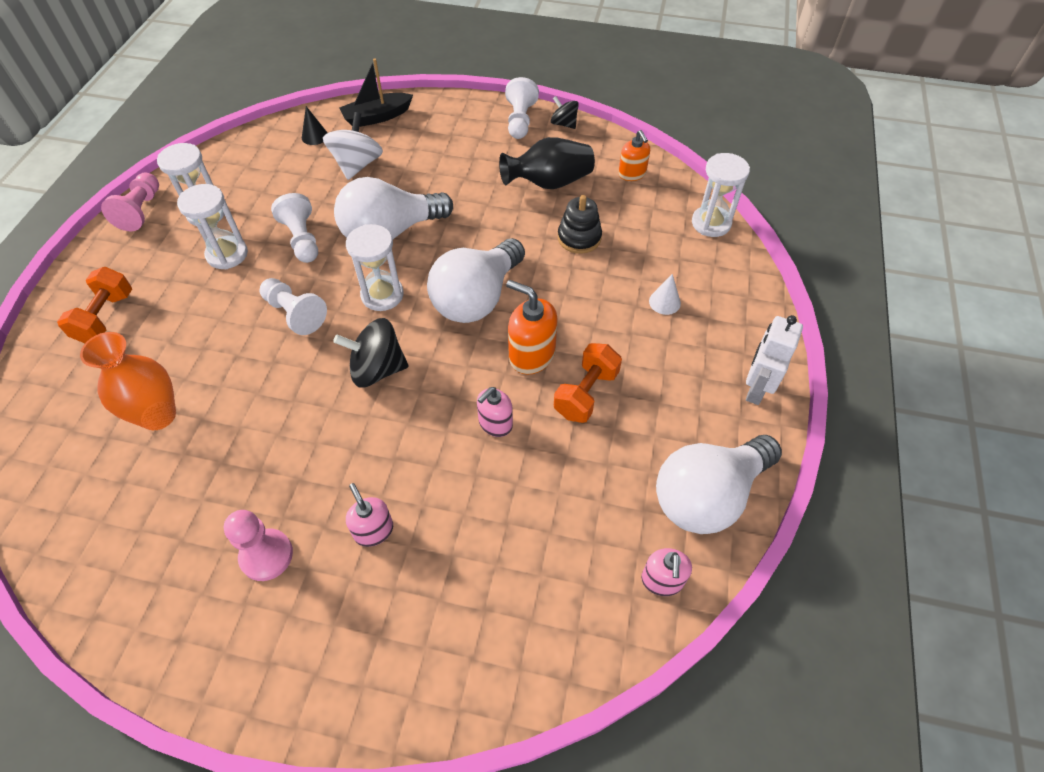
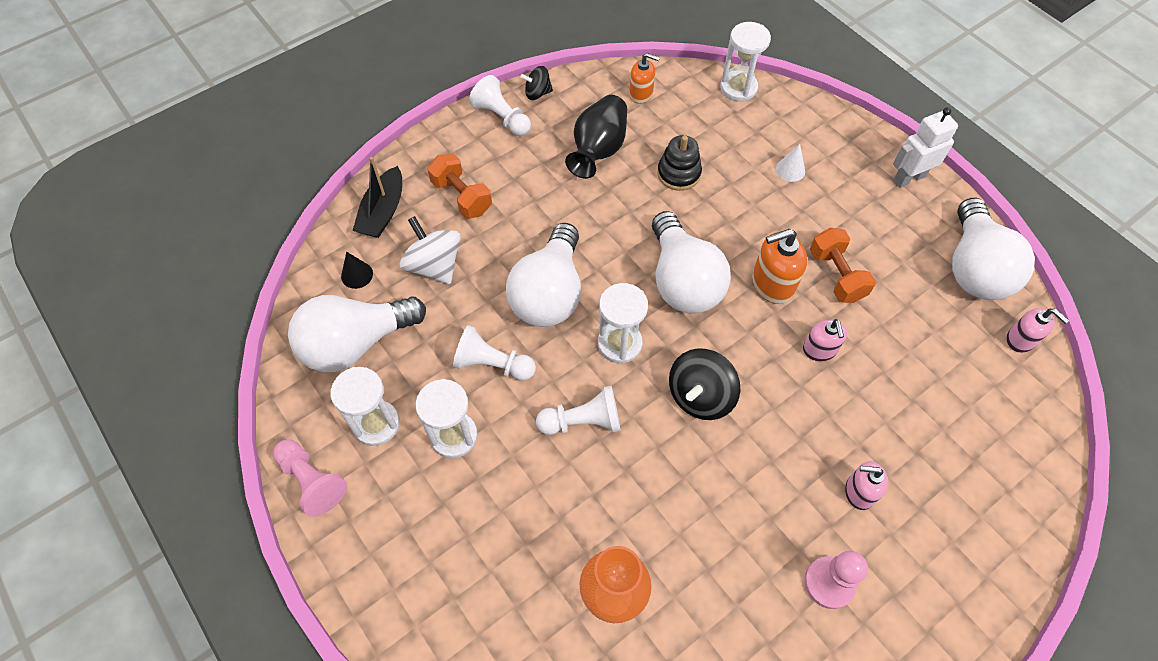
camera: 50 degrees left, 5 degrees up
(105, 317) = (442, 586): orange dumbbell -> orange dumbbell (462, 197)
(260, 167) = (356, 343): none -> white light bulb
(756, 388) = (909, 178): white robot -> white robot turned 90 degrees clockwise

